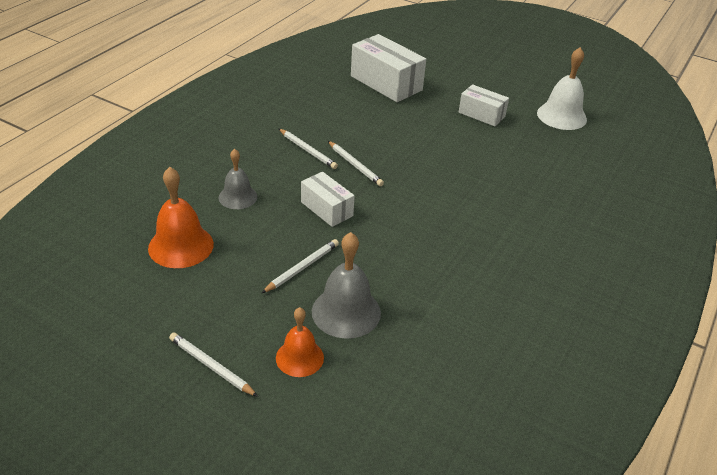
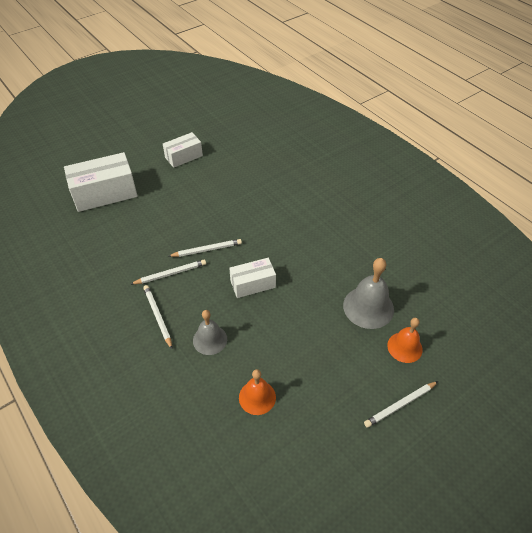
camera: 65 degrees left, 10 degrees up
(181, 246) = (257, 397): orange bell -> orange bell, size x0.65
(302, 267) = (314, 319): white pencil -> white pencil (158, 316)
(561, 116) = (210, 119): white bell -> none

